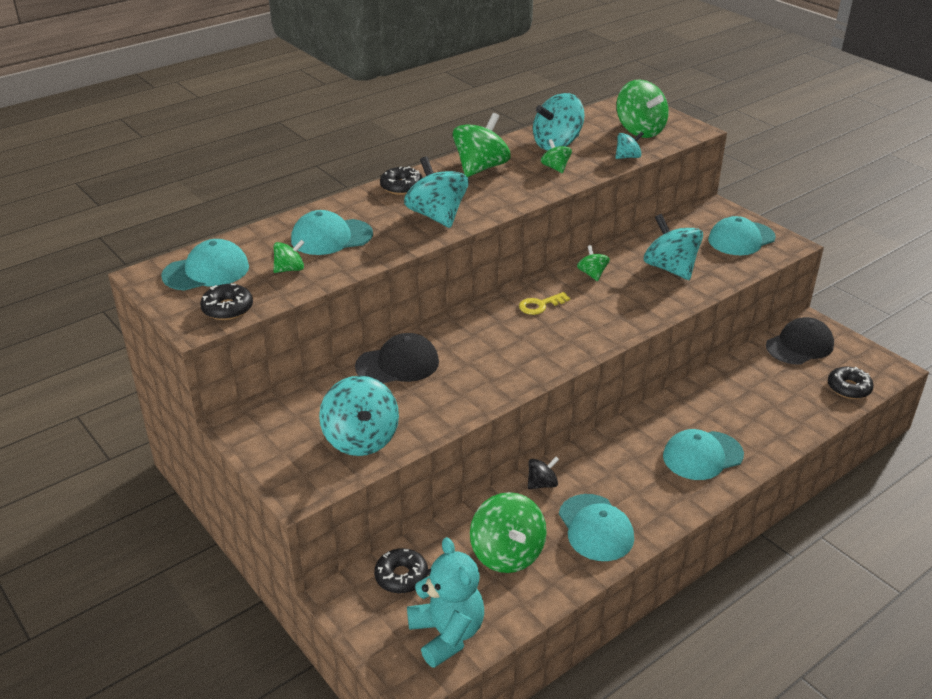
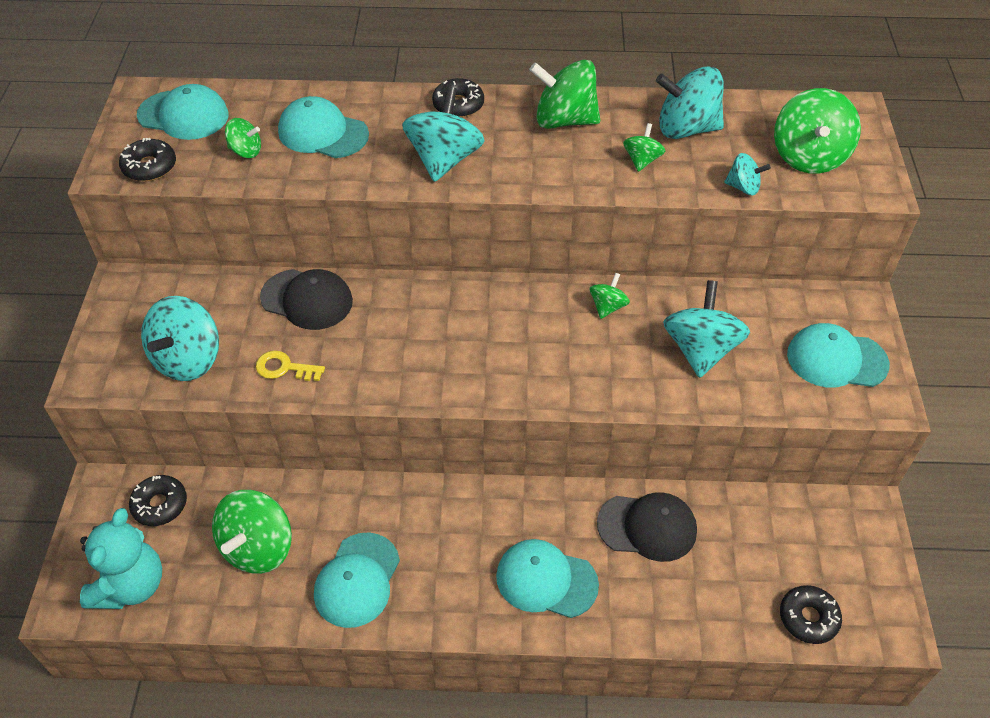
camera: 40 degrees right, 15 degrees up
(481, 168) = (564, 120): green spinning top -> green spinning top turned 150 degrees counterclockwise
(540, 305) = (509, 313): yellow key -> yellow key (284, 368)
(542, 484) = (366, 500): black spinning top -> none
(799, 345) = (819, 527): black cap -> black cap (647, 527)

